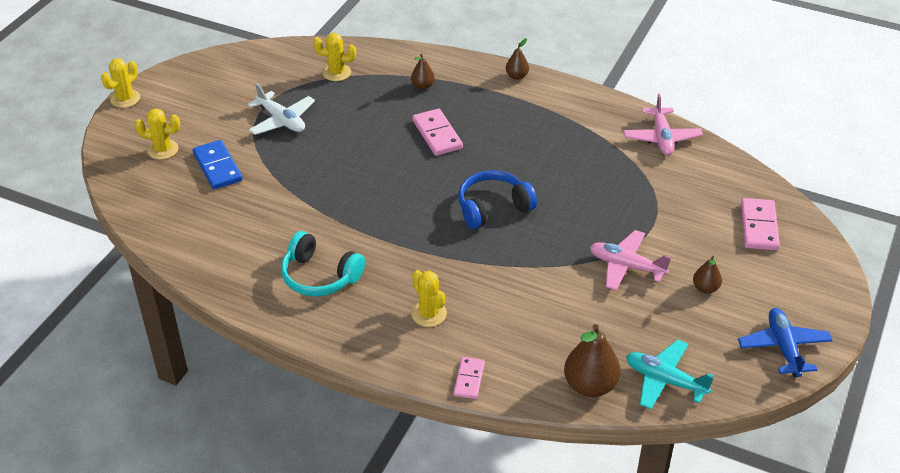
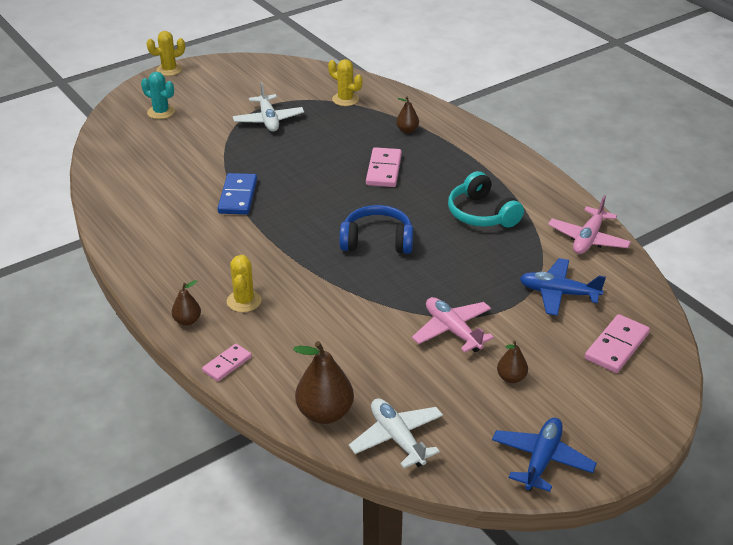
camera: 30 degrees right, 5 degrees down
(163, 149) = (161, 112): yellow cactus -> turquoise cactus
(218, 167) = (188, 137): blue domino -> blue domino (238, 196)
(319, 276) = (186, 240): turquoise headphones -> turquoise headphones (481, 214)
(517, 76) = (497, 147): brown pear -> brown pear (187, 321)
(665, 380) = (397, 438): turquoise plane -> white plane
(679, 197) = (558, 293): none -> blue plane

